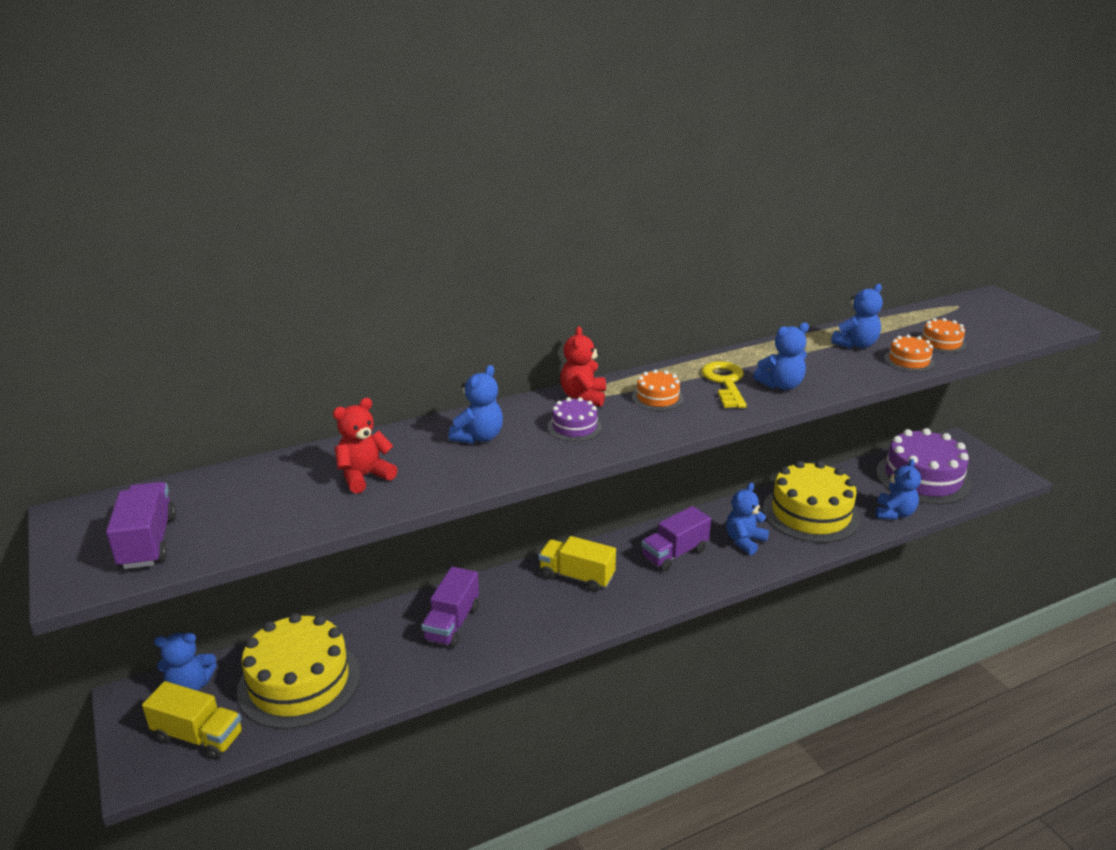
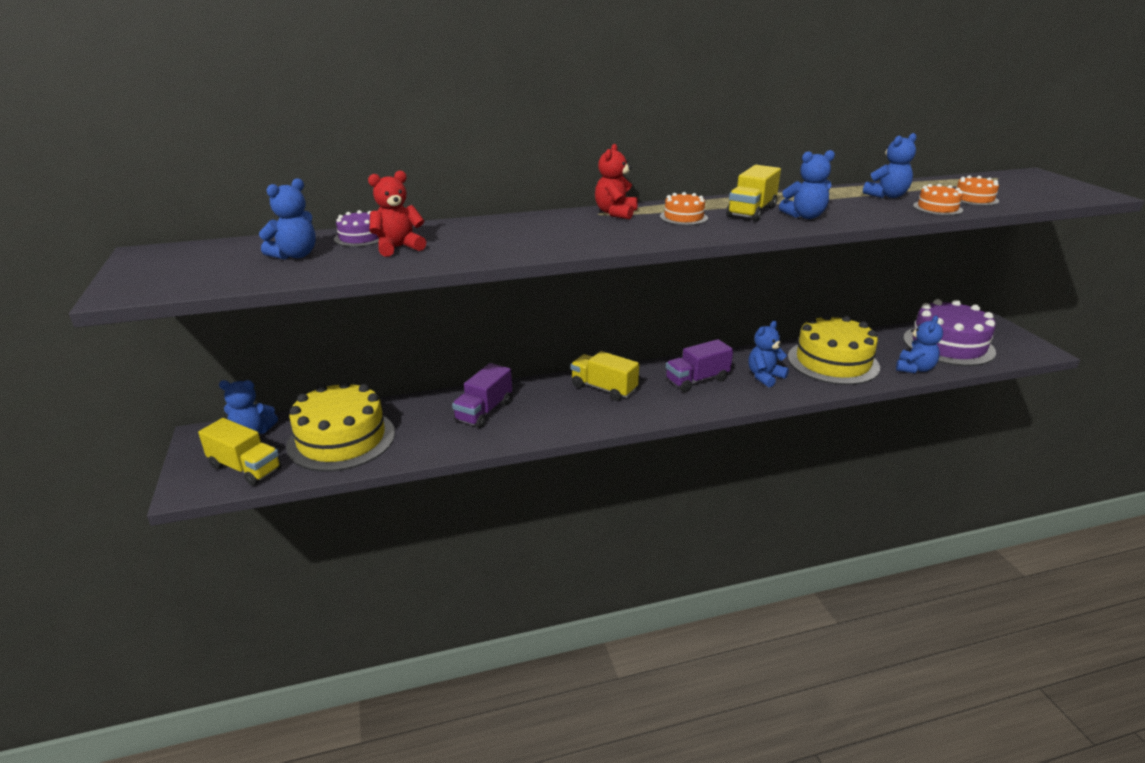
camera: 10 degrees right, 0 degrees up
(148, 542) = (195, 273): purple truck -> none
(478, 437) = (510, 231): blue teddy bear -> blue teddy bear (295, 255)
(574, 427) = (599, 230): purple cake -> purple cake (360, 237)
(725, 382) = (751, 212): yellow key -> yellow truck

